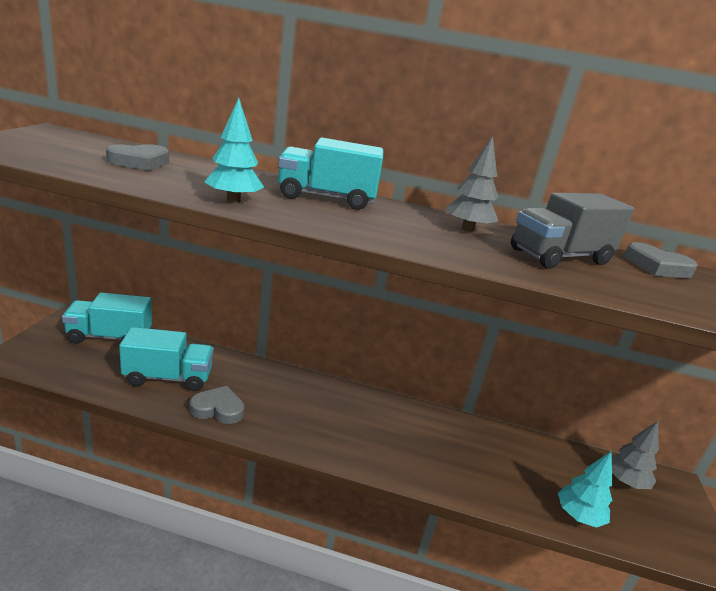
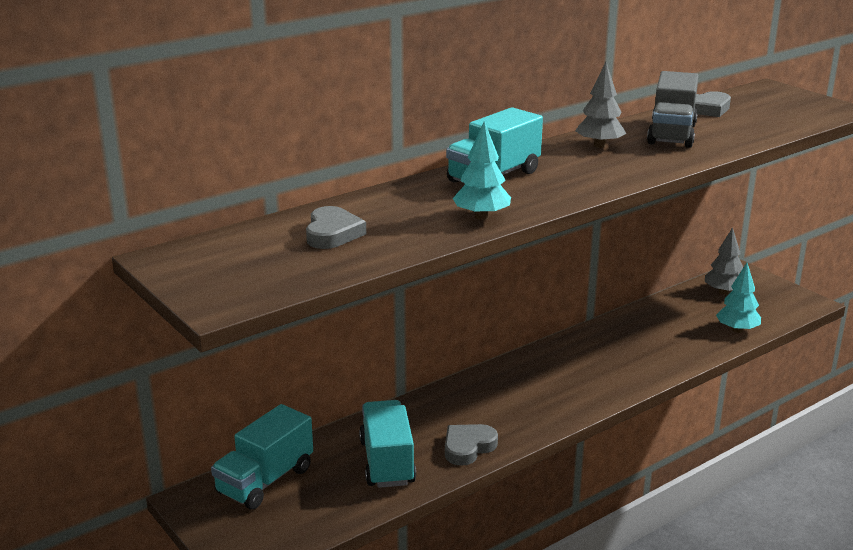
camera: 45 degrees left, 0 degrees up
(168, 377) = (387, 462): turquoise truck -> turquoise truck turned 45 degrees counterclockwise

